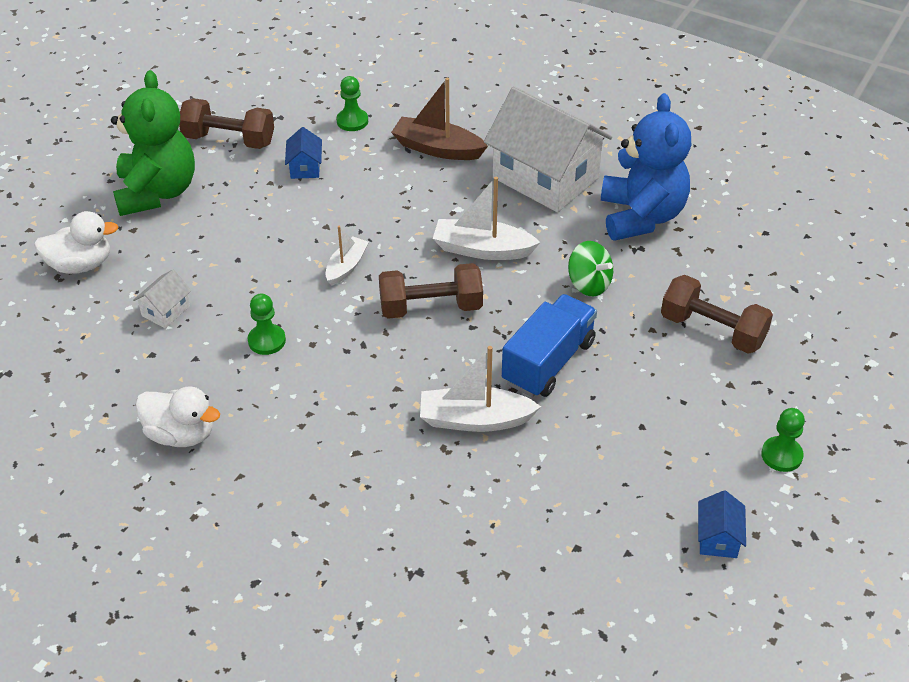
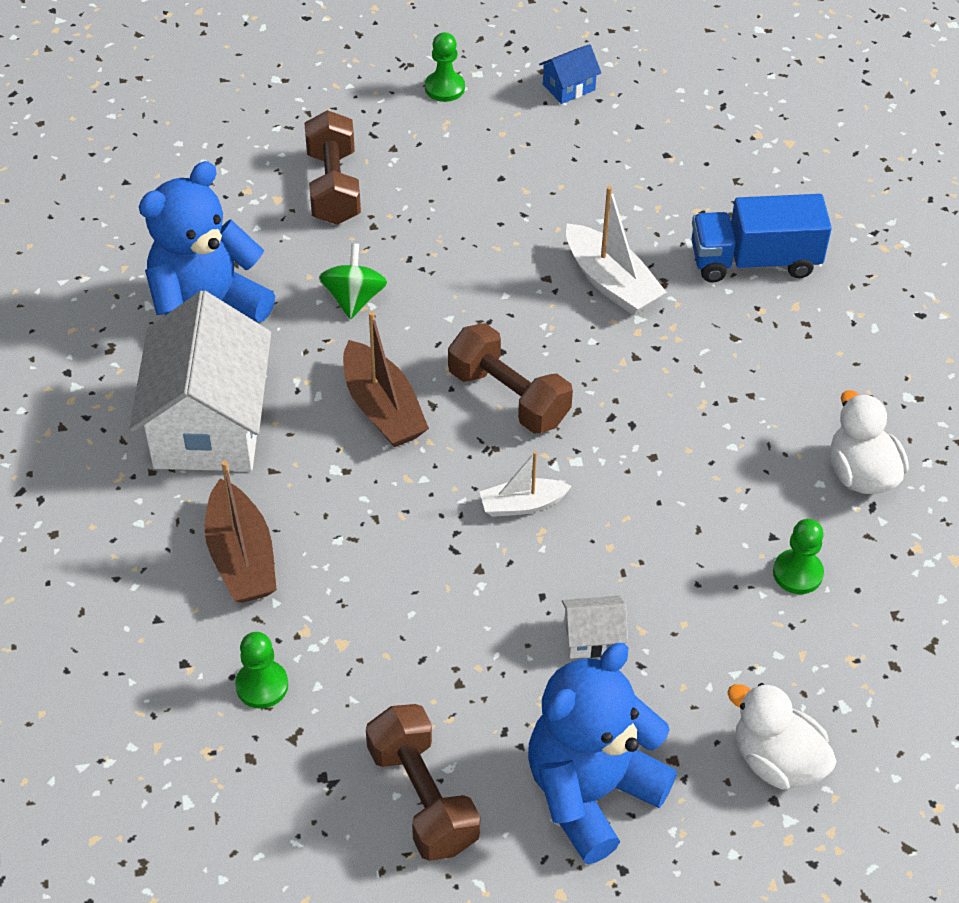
camera: 130 degrees left, 5 degrees up
(157, 192) = (591, 792): green teddy bear -> blue teddy bear
(165, 311) = (746, 615): white house -> white house (592, 638)
(267, 341) = (689, 495): green pawn -> green pawn (797, 573)
(305, 167) = (398, 668): blue house -> none
(483, 249) = (382, 408): white boat -> brown boat
(548, 362) = (490, 272): blue truck -> blue truck (754, 261)

